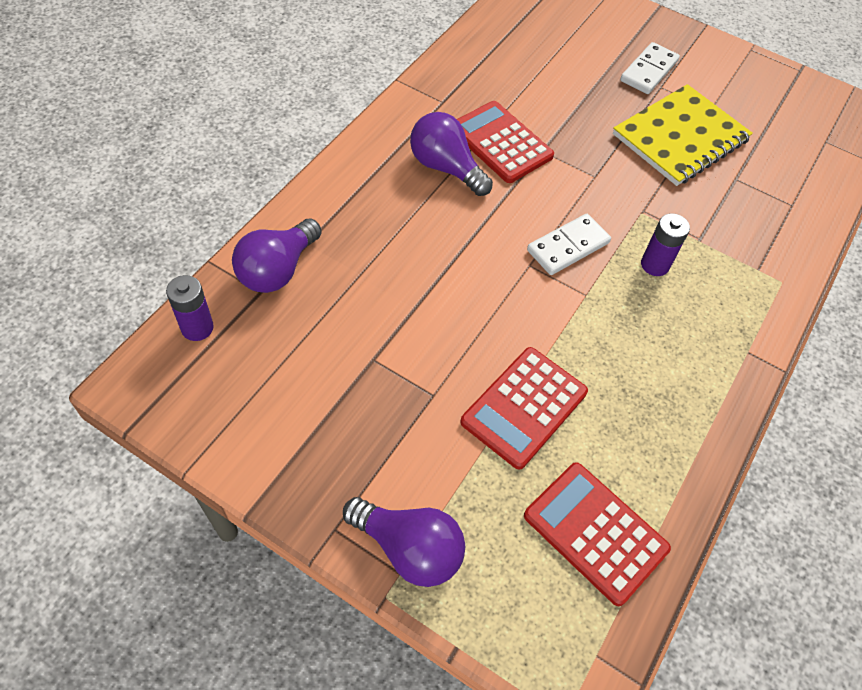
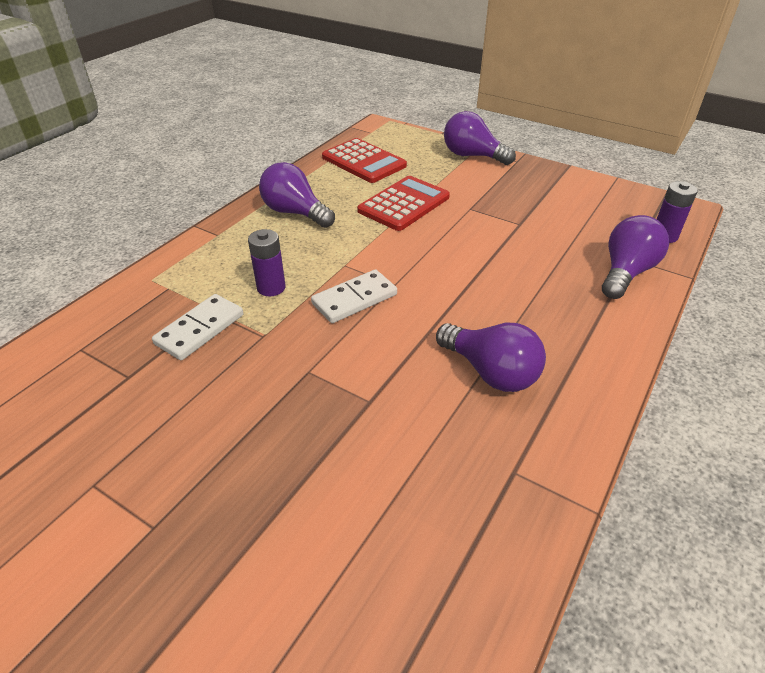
camera: 175 degrees left, 15 degrees down
(500, 143) = (424, 409): red calculator -> none
(649, 71) = (158, 563): white domino -> white domino (200, 329)
(667, 392) = (295, 213): none -> purple light bulb
(680, 137) = (170, 430): yellow notebook -> none

